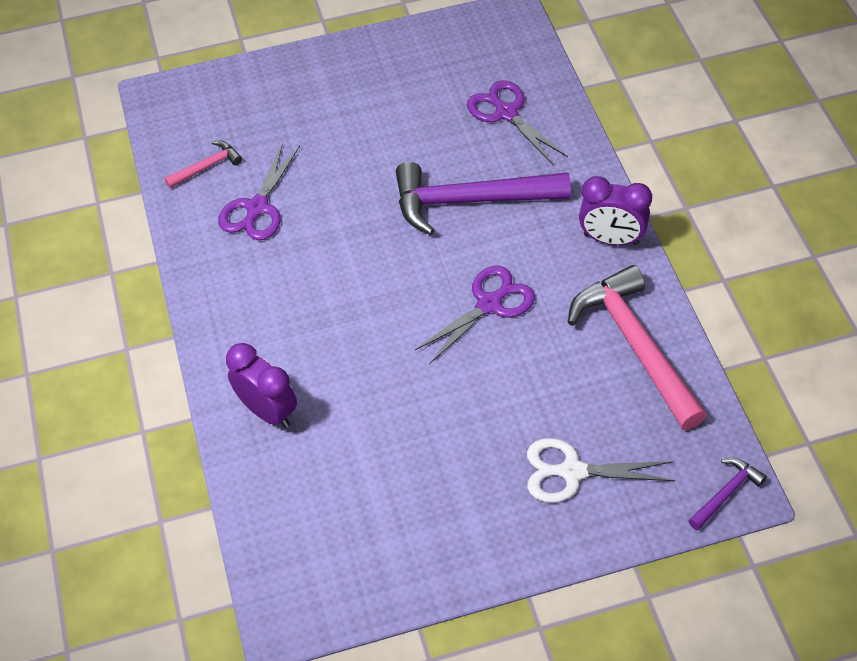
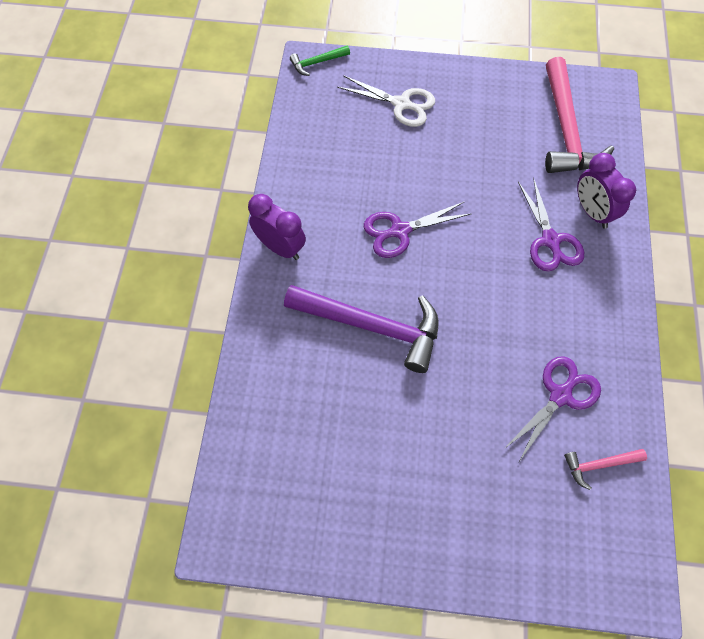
camera: 160 degrees left, 10 degrees up
(506, 113) = (294, 408): purple scissors -> purple scissors (550, 240)
(636, 346) = (314, 163): pink hammer -> pink hammer (565, 129)
(726, 493) = (317, 62): purple hammer -> green hammer

